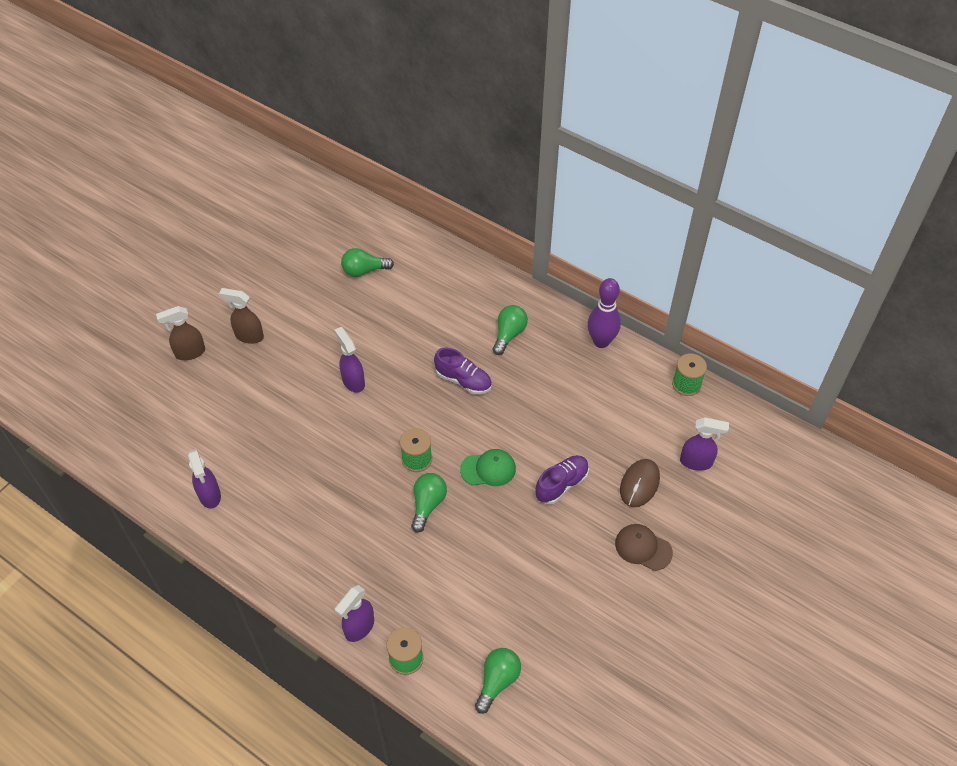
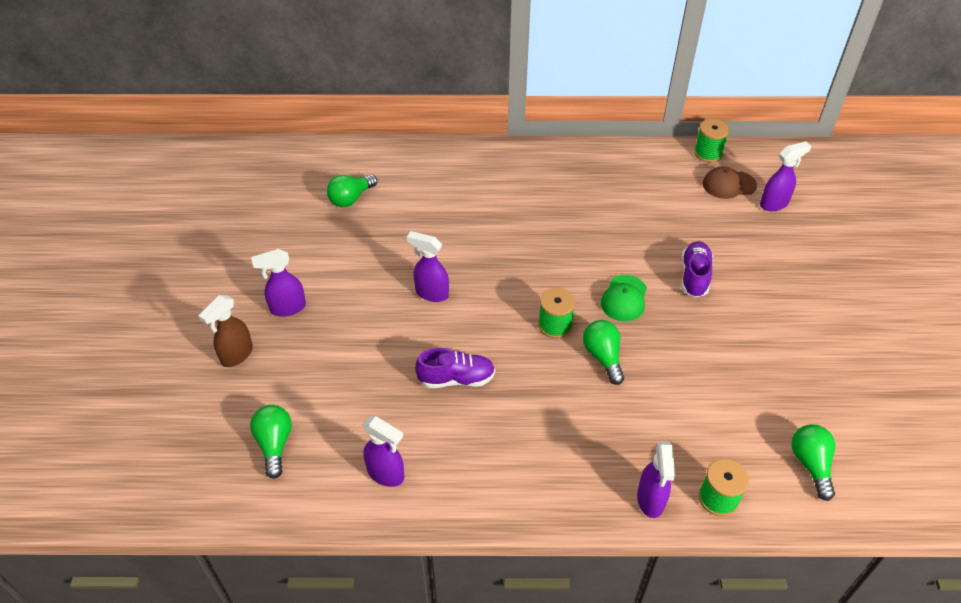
camera: 35 degrees left, 5 degrees down
(249, 336) = (287, 308): brown spray bottle -> purple spray bottle
(463, 380) = (531, 241): purple shoe -> purple shoe (456, 379)
(488, 469) = (624, 298): green cap -> green cap turned 150 degrees clockwise
(509, 334) = (532, 186): green light bulb -> green light bulb (274, 444)
(601, 341) = (612, 155): purple bowling pin -> none
(639, 484) = (751, 242): brown mouse -> none
(643, 548) = (804, 288): brown cap -> brown cap (728, 184)

